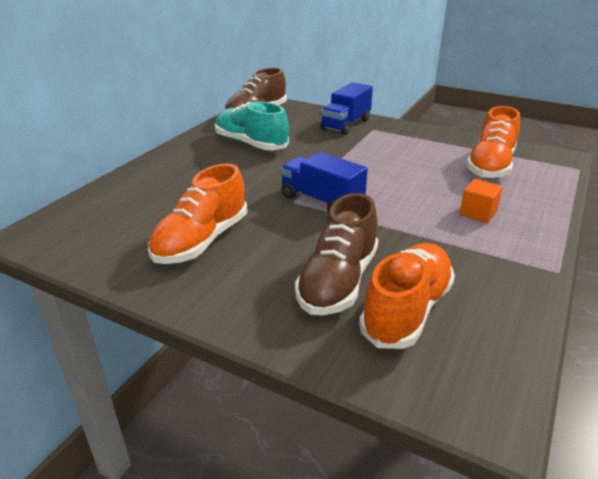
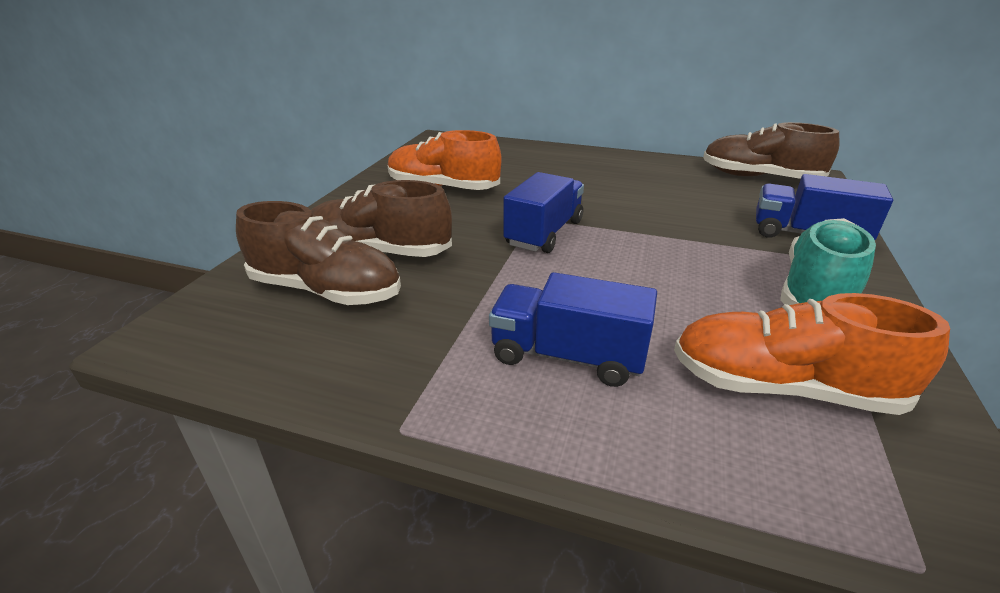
camera: 80 degrees right, 0 degrees up
(250, 144) = (665, 184): turquoise shoe -> turquoise shoe (816, 292)
(406, 310) = (326, 291): orange shoe -> brown shoe
(478, 213) = (567, 356): orange cube -> blue truck

